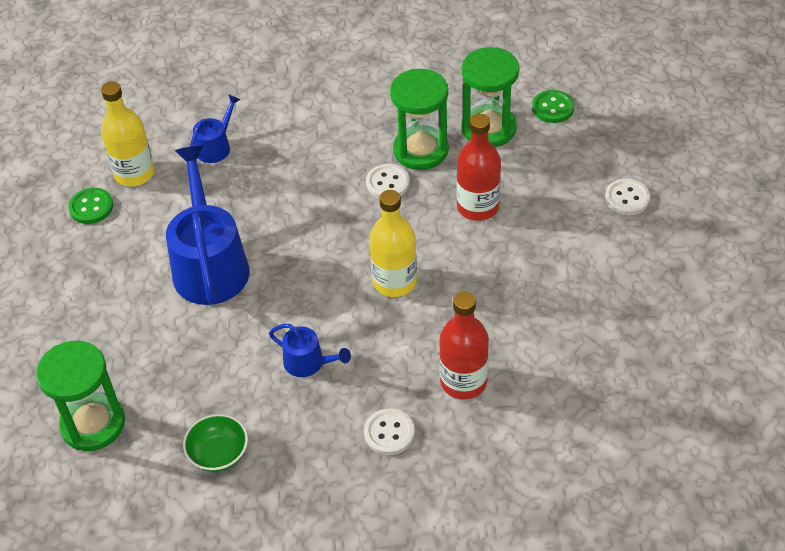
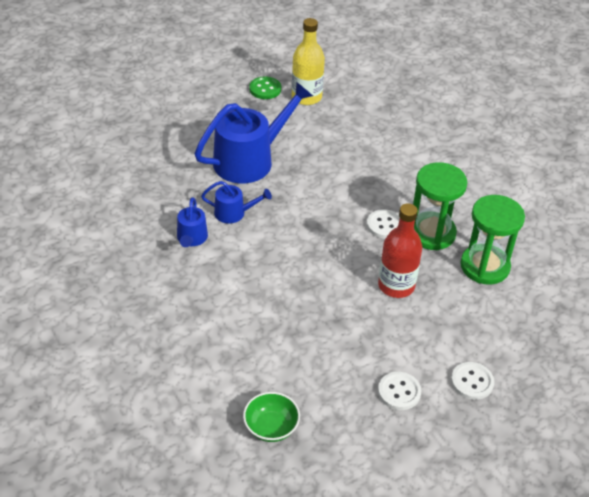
camera: 60 degrees right, 5 degrees down
(93, 424) = (93, 154): green hourglass -> none
(215, 146) = (357, 125): blue watering can -> blue watering can (233, 213)
(219, 454) = (94, 220): green bowl -> green bowl (271, 427)
(389, 433) = (151, 302): white button -> white button (399, 392)
(394, 281) = (291, 260): yellow bottle -> none
(463, 381) = (218, 330): red bottle -> none
(553, 108) = (539, 300): green button -> none

